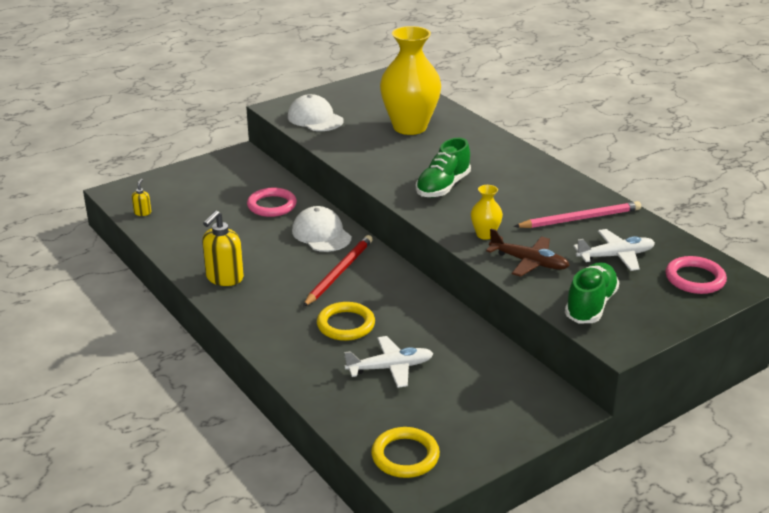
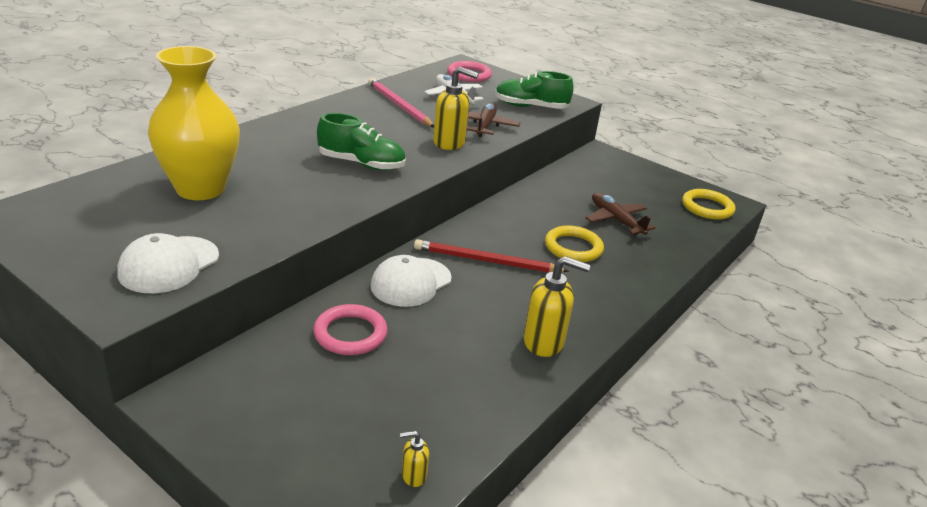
camera: 110 degrees left, 0 degrees up
(390, 368) = (616, 220): white plane -> brown plane
(485, 235) = (449, 143): yellow vase -> yellow soap dispenser

